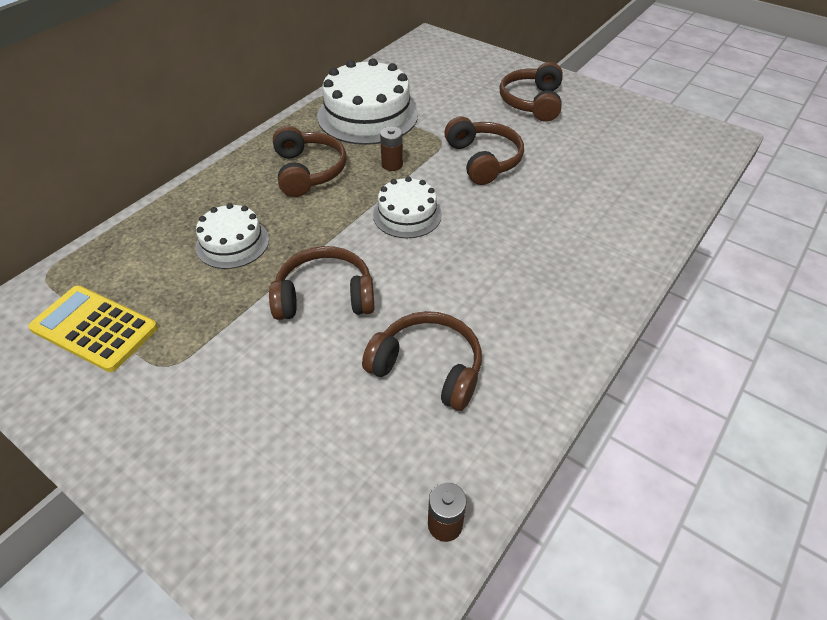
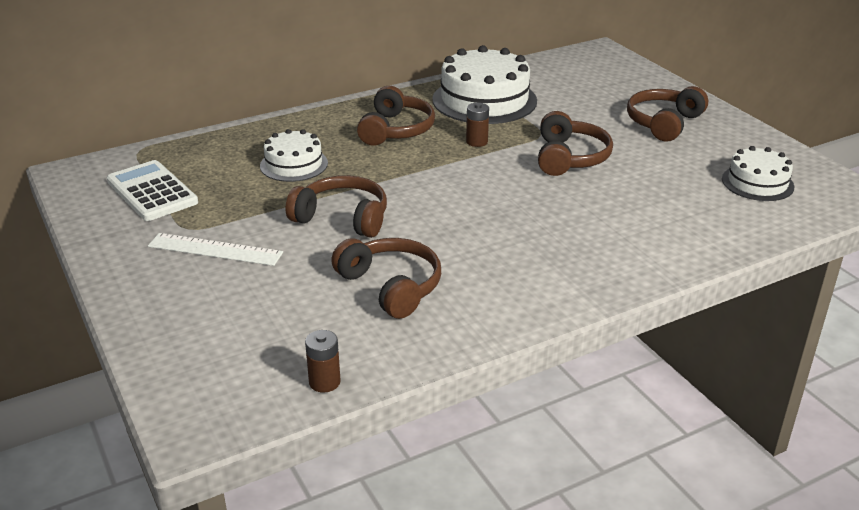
camera: 25 degrees right, 15 degrees down
(94, 328) = (152, 192): yellow calculator -> white calculator
(216, 385) = (215, 249): none -> white ruler
(407, 214) = (460, 181): white cake -> white cake (757, 183)

